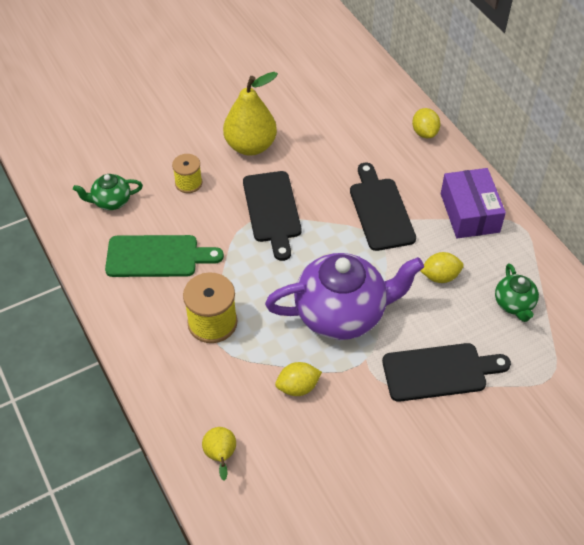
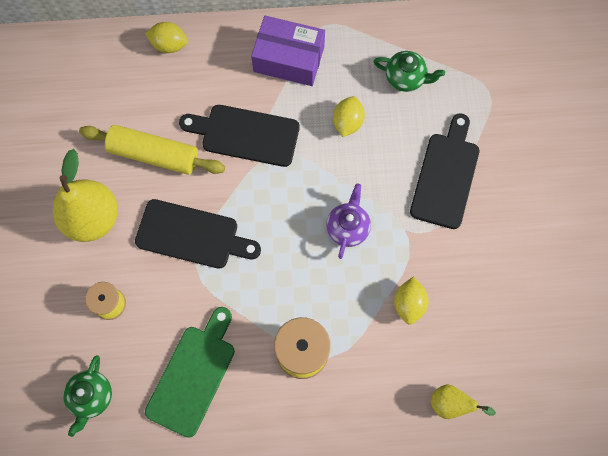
camera: 65 degrees left, 20 degrees up
(325, 161) = (154, 154): none -> yellow rolling pin
(342, 313) = (348, 228): purple teapot -> purple teapot, size x0.47

